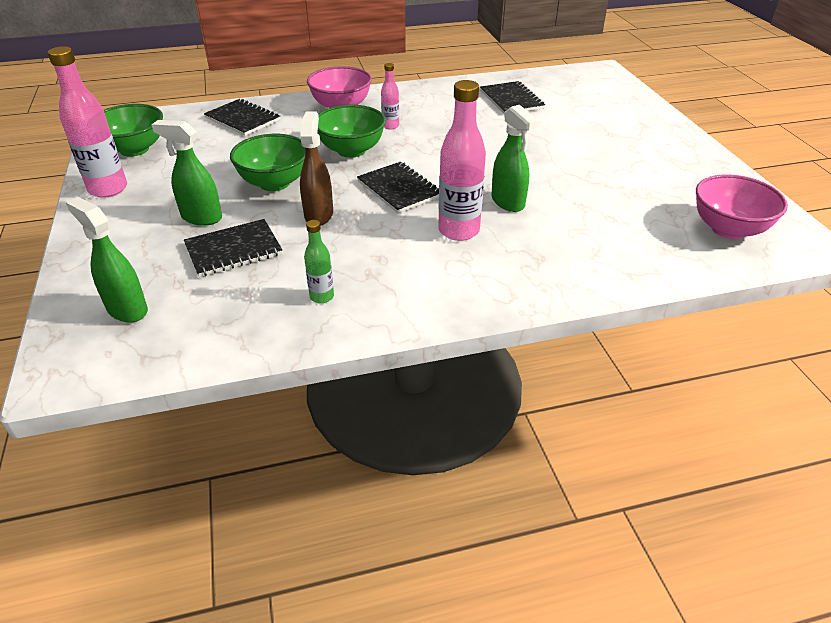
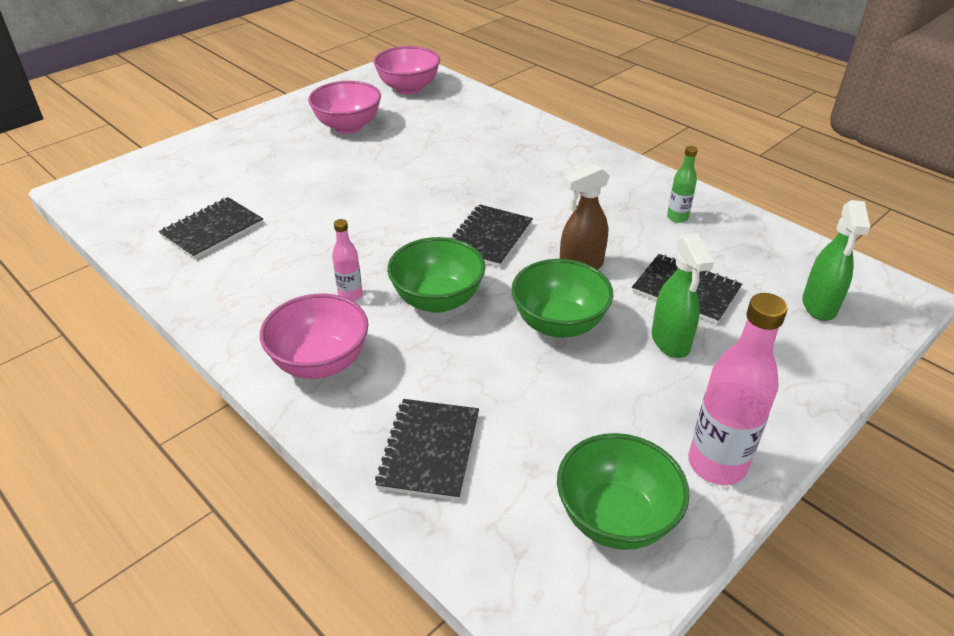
camera: 120 degrees left, 0 degrees up
(459, 231) = (524, 186): pink bottle -> none
(508, 202) = (455, 176): green spray bottle -> none
(645, 175) = (348, 126): none -> pink bowl

